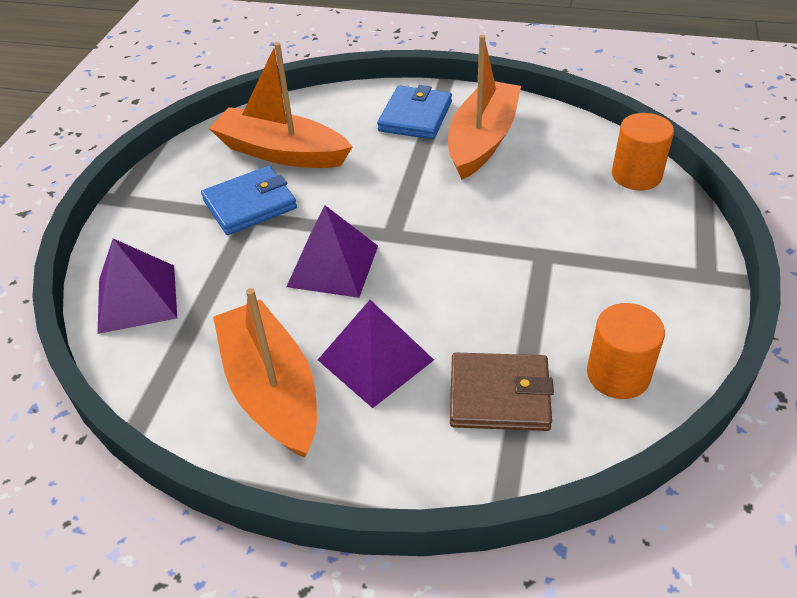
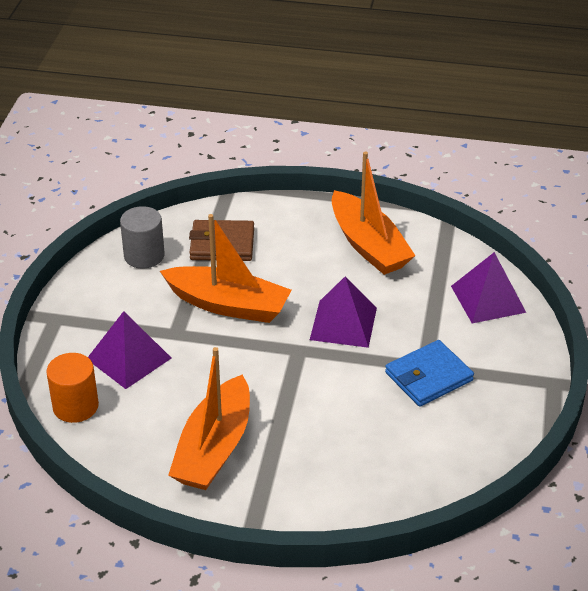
camera: 175 degrees right, 5 degrees down
(281, 152) = (417, 434): orange boat -> orange boat (228, 305)
(375, 359) = (303, 262): purple pyramid -> purple pyramid (129, 358)
(415, 116) = (283, 481): blue wallet -> none
(618, 374) = (144, 256): orange cylinder -> grey cylinder

